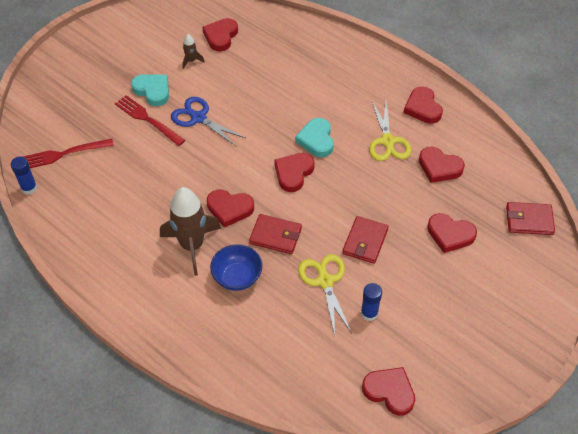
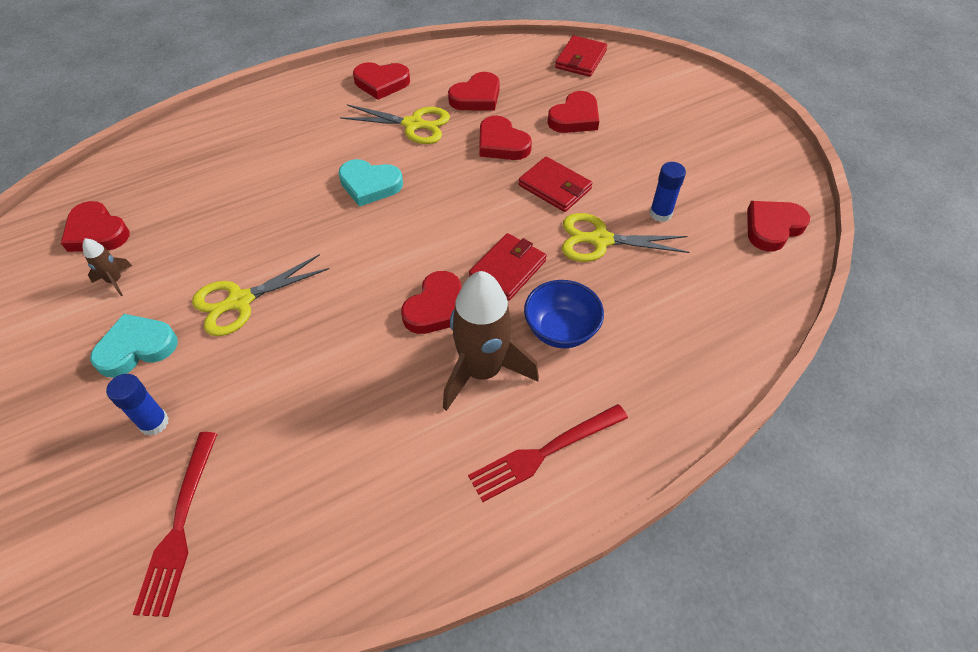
camera: 70 degrees left, 0 degrees up
(29, 188) = (223, 611): blue glue stick -> blue glue stick (154, 422)
(147, 119) = (193, 370): red fork -> red fork (544, 453)
(198, 118) = (240, 301): blue scissors -> yellow scissors
(293, 173) = (412, 222): red heart -> red heart (501, 143)

